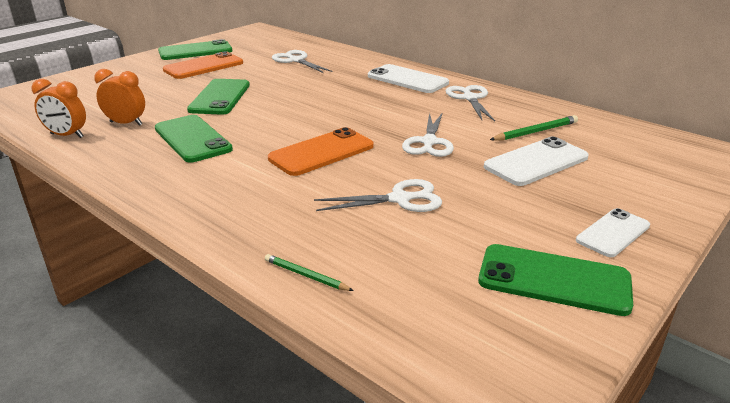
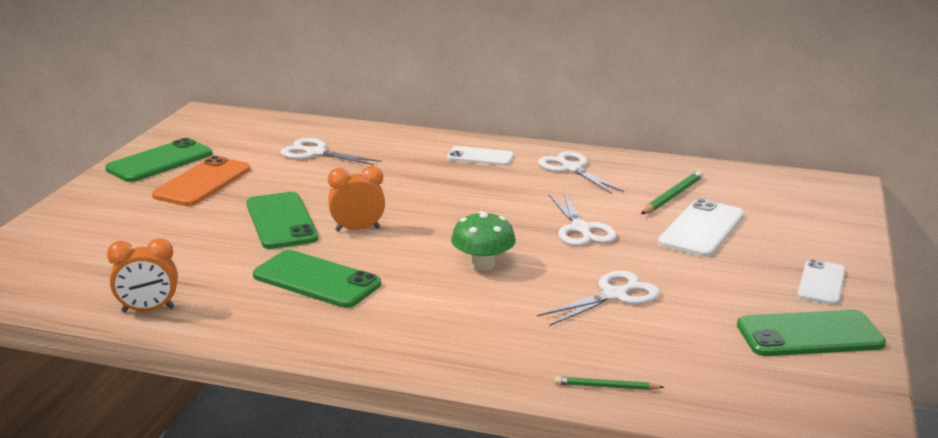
camera: 25 degrees left, 5 degrees down
(126, 123) = (205, 279): orange clock -> orange clock (357, 229)
(321, 152) = (483, 264): orange phone -> green mushroom
(407, 79) = (480, 157): white phone -> white phone, size x0.65

